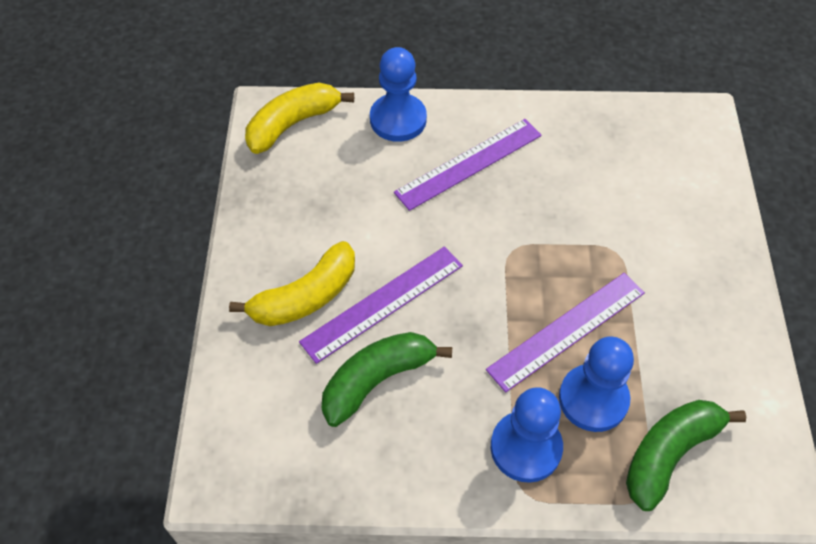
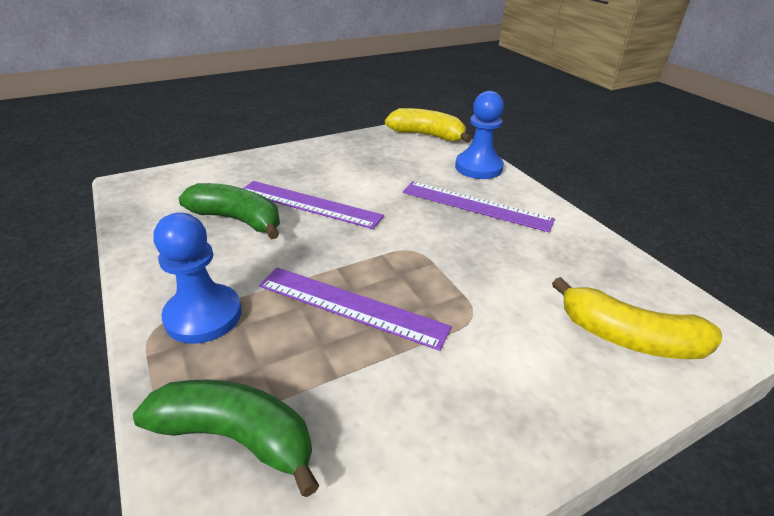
camera: 60 degrees right, 20 degrees down
(305, 297) = (292, 174): yellow banana -> yellow banana (628, 337)
(593, 399) = (280, 347): blue pawn -> none

